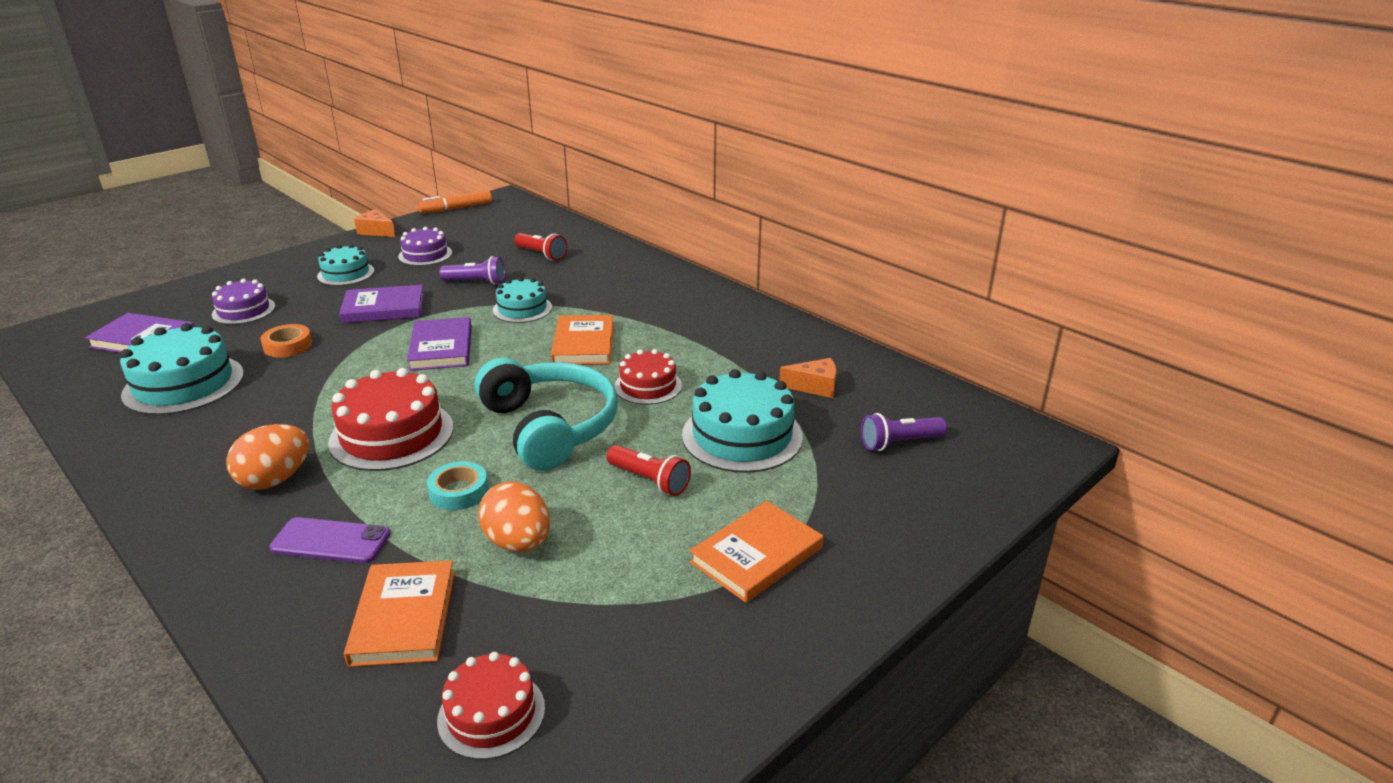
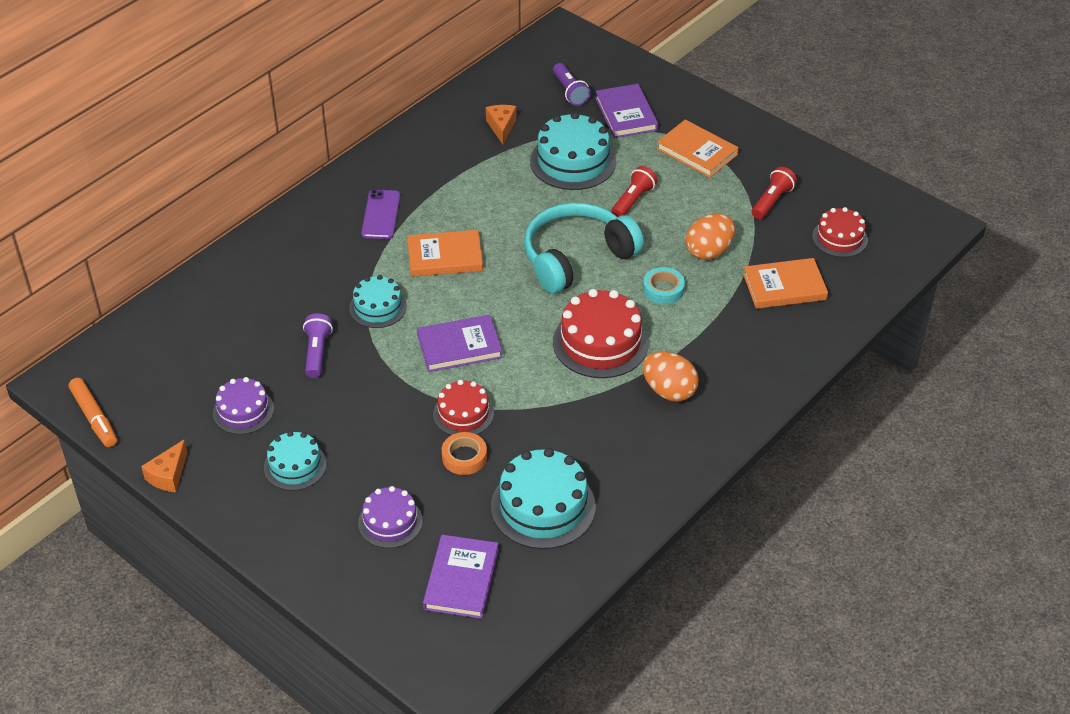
camera: 95 degrees left, 15 degrees up
(331, 541) = (728, 339): purple phone -> purple phone (381, 215)
(384, 308) = (380, 409): purple book -> purple book (626, 114)
(541, 254) = (246, 315): red flashlight -> red flashlight (772, 201)
(648, 386) = (510, 212): red cake -> red cake (463, 414)

